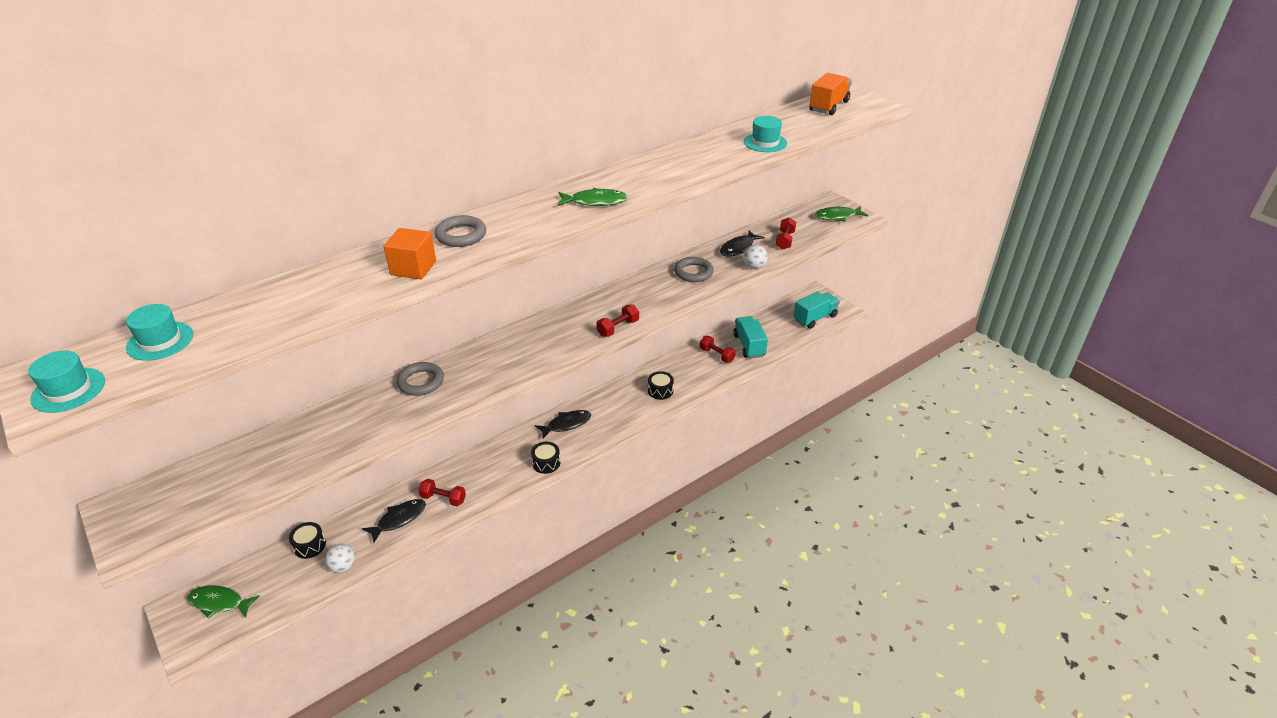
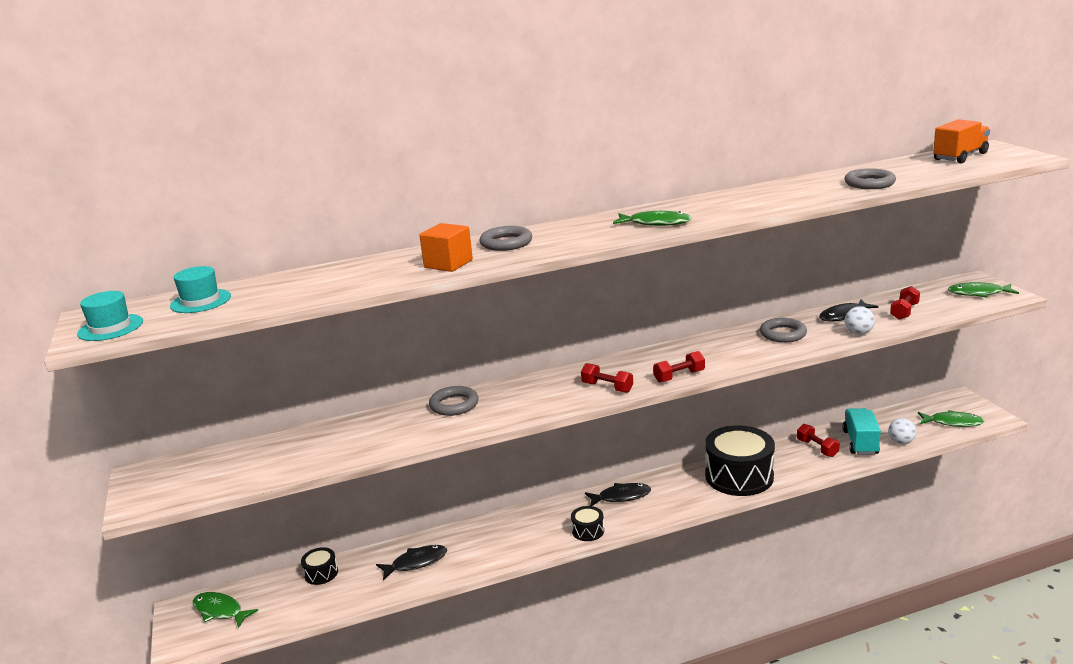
camera: 20 degrees right, 15 degrees down
(343, 567) = (346, 598): white ball -> white ball (901, 442)
(443, 498) = (467, 550): red dumbbell -> red dumbbell (607, 387)
(660, 391) = (739, 476): black drum -> black drum, size x2.21
(765, 142) = (869, 183): turquoise hat -> grey ring
(815, 318) = (953, 422): turquoise truck -> green fish

